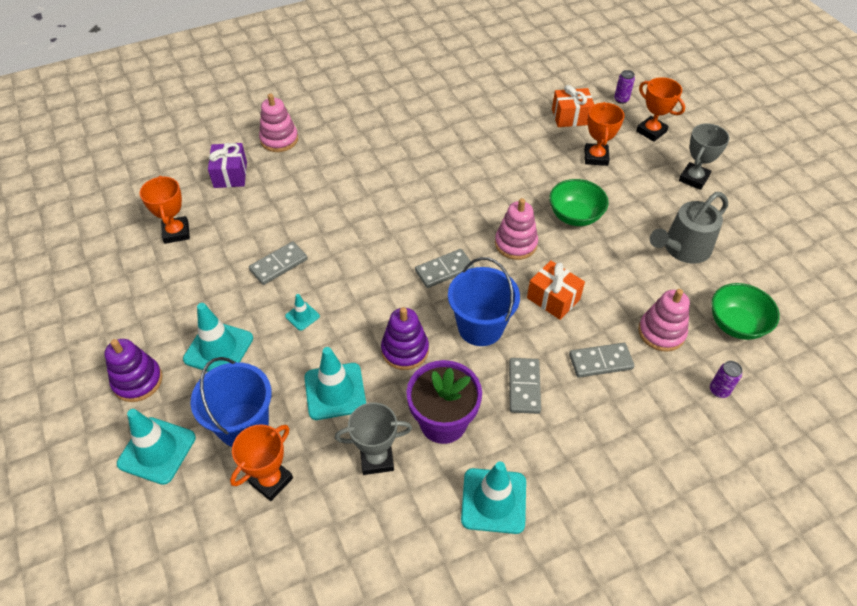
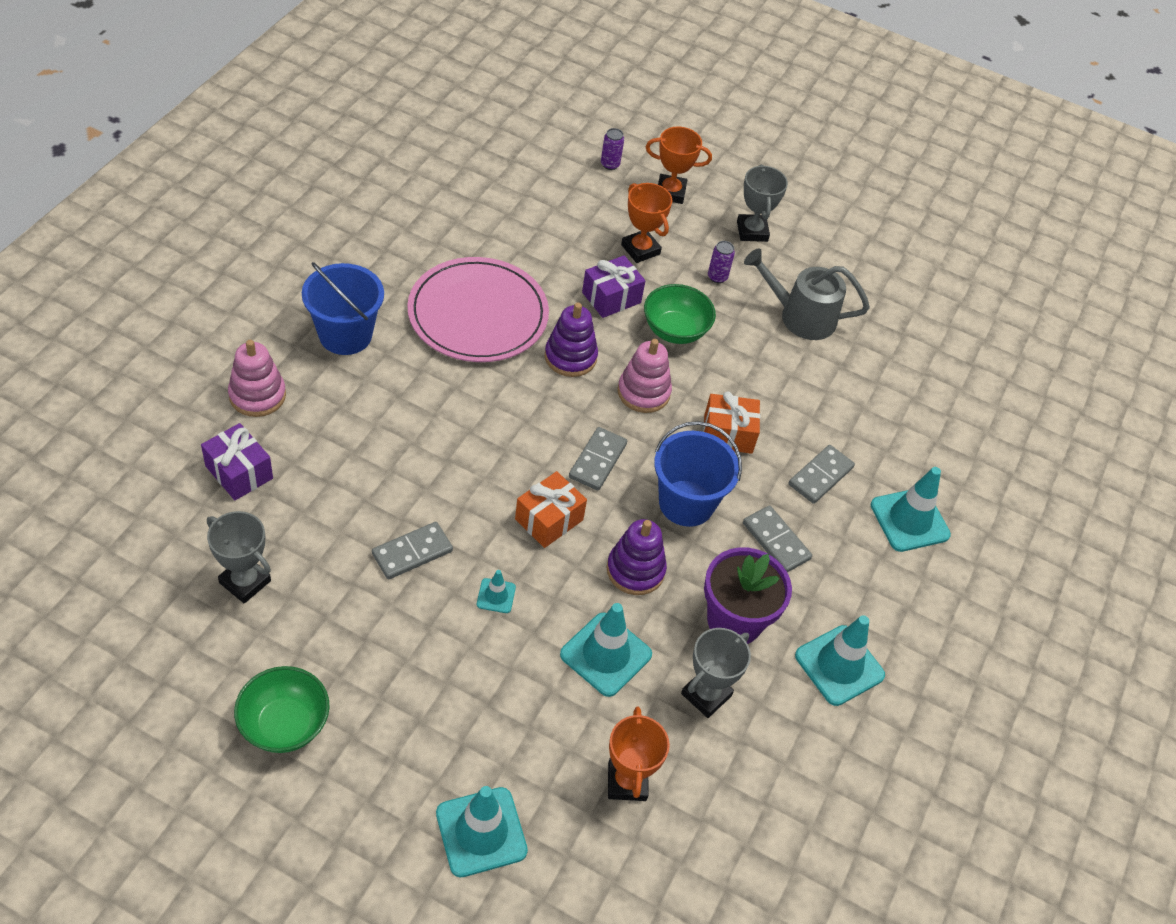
camera: 45 degrees left, 0 degrees up
(137, 381) = (382, 776): purple stacking toy -> purple stacking toy (570, 357)
(176, 232) = (245, 582): orange trophy -> grey trophy
(218, 348) = (438, 685): turquoise traffic cone -> turquoise traffic cone (909, 520)
(243, 425) = (546, 747): blue bucket -> blue bucket (345, 335)
(279, 265) = (412, 552): grey domino -> grey domino turned 45 degrees clockwise
(448, 150) = (478, 314): none -> pink plate
(547, 177) = (611, 297): none -> purple gift
(571, 117) = (575, 210): orange gift -> orange gift (549, 519)
(661, 332) = (848, 416): pink stacking toy -> none
(683, 248) = (800, 316): grey watering can -> grey watering can turned 90 degrees clockwise
(719, 390) = (934, 447): purple can -> purple can (717, 277)
(736, 324) = (901, 373): green bowl -> green bowl (285, 724)

